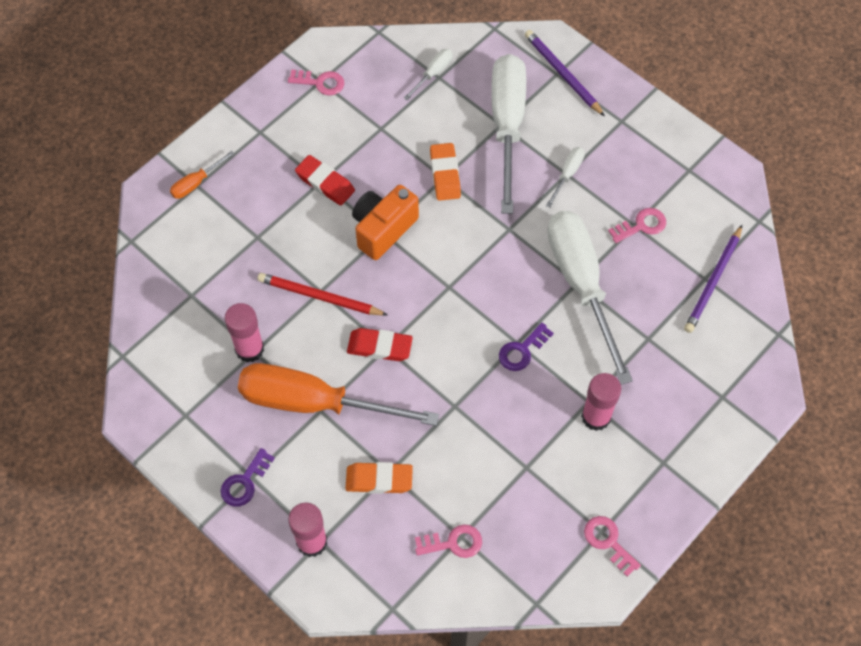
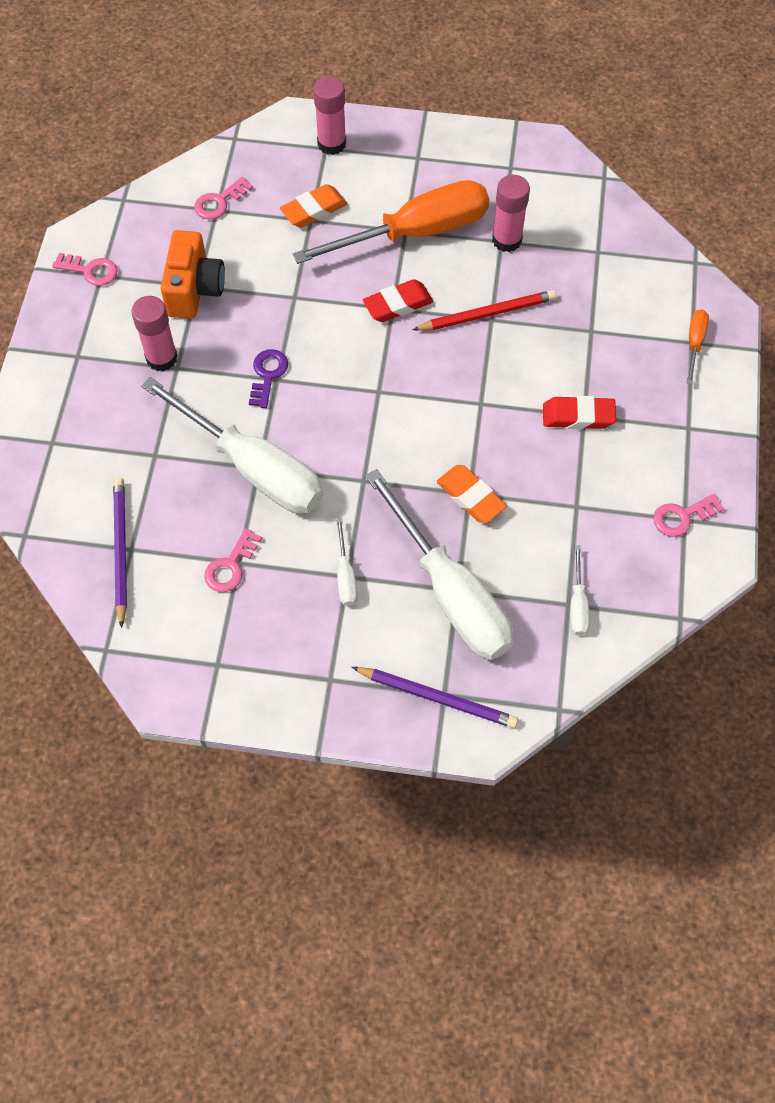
camera: 145 degrees right, 0 degrees up
(244, 482) = (419, 151): purple key -> none
(383, 229) = (484, 406): orange camera -> orange camera (194, 290)

